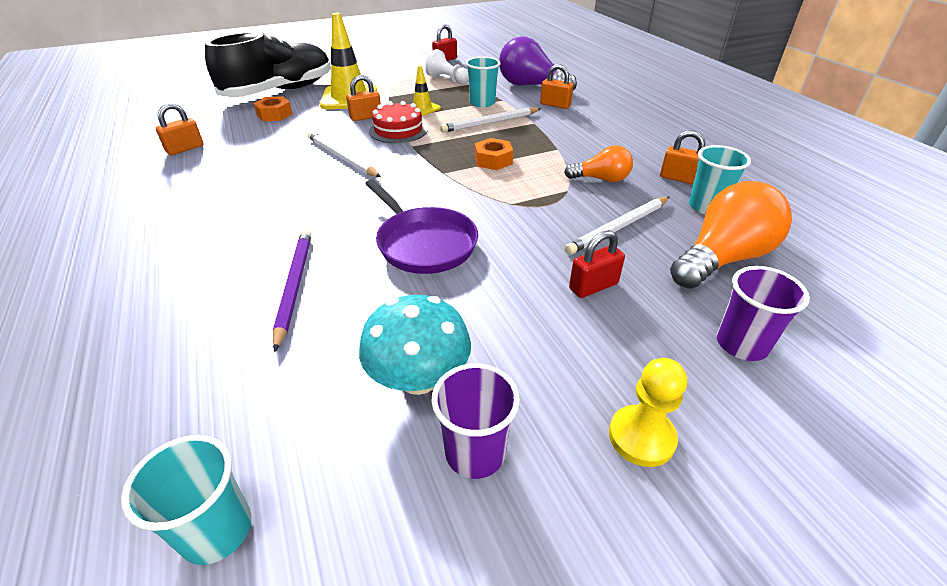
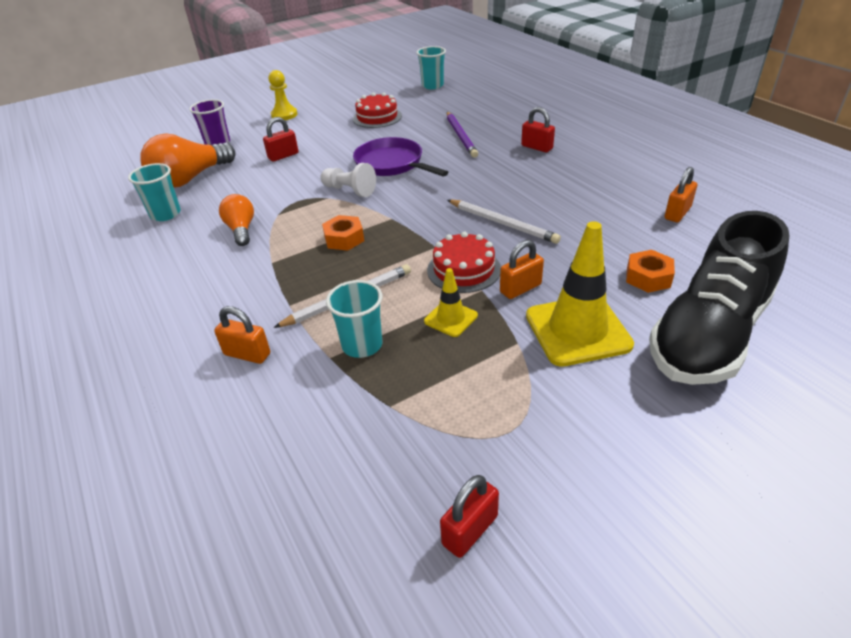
camera: 175 degrees right, 0 degrees up
(210, 244) = (537, 147): none -> red padlock
(418, 378) = (377, 117): turquoise mushroom -> red cake
(448, 80) = (435, 418): white pawn -> white pawn (350, 190)
(475, 452) = (350, 105): purple cup -> none
(530, 86) = (274, 414): purple light bulb -> none
(601, 179) = (241, 230): orange light bulb -> orange light bulb turned 75 degrees clockwise
(619, 227) = (249, 190): white pencil -> none
(679, 178) = (165, 239): orange padlock -> none

